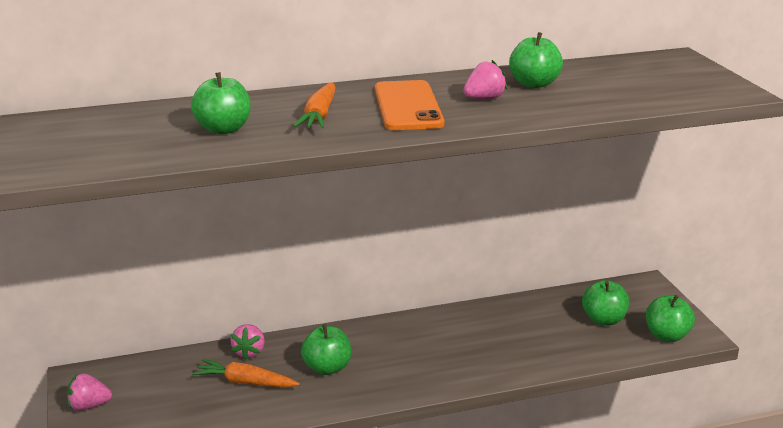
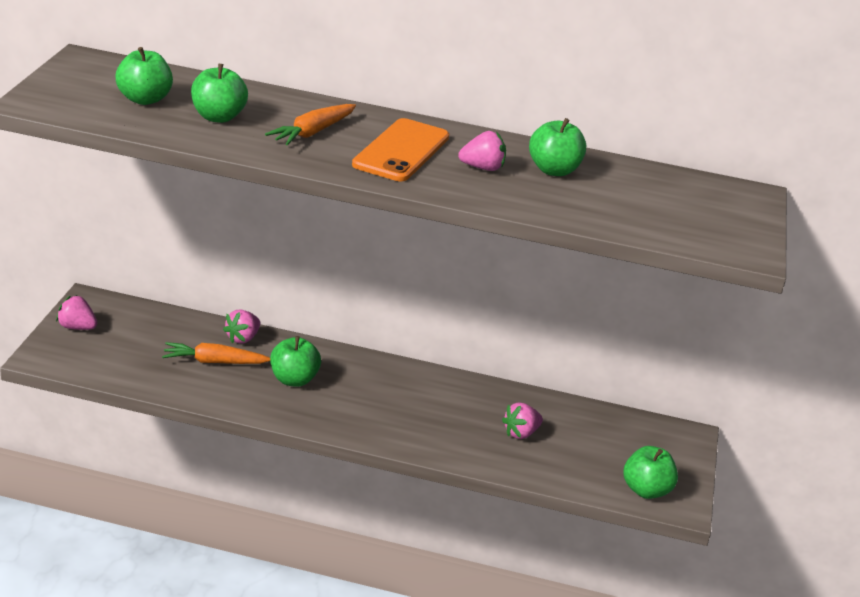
camera: 25 degrees right, 5 degrees up
(245, 382) = (214, 362): orange carrot -> orange carrot turned 45 degrees counterclockwise
(539, 333) = (521, 433): none -> pink strawberry
(604, 320) = (599, 449): green apple -> green apple (144, 99)

